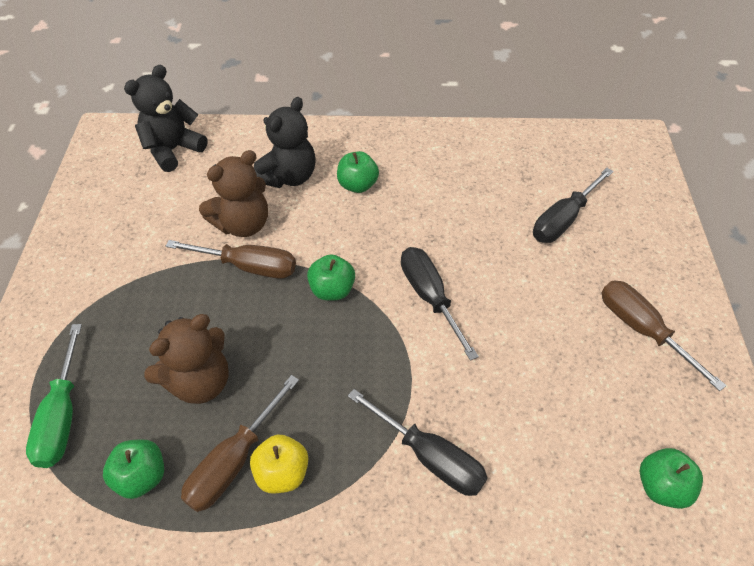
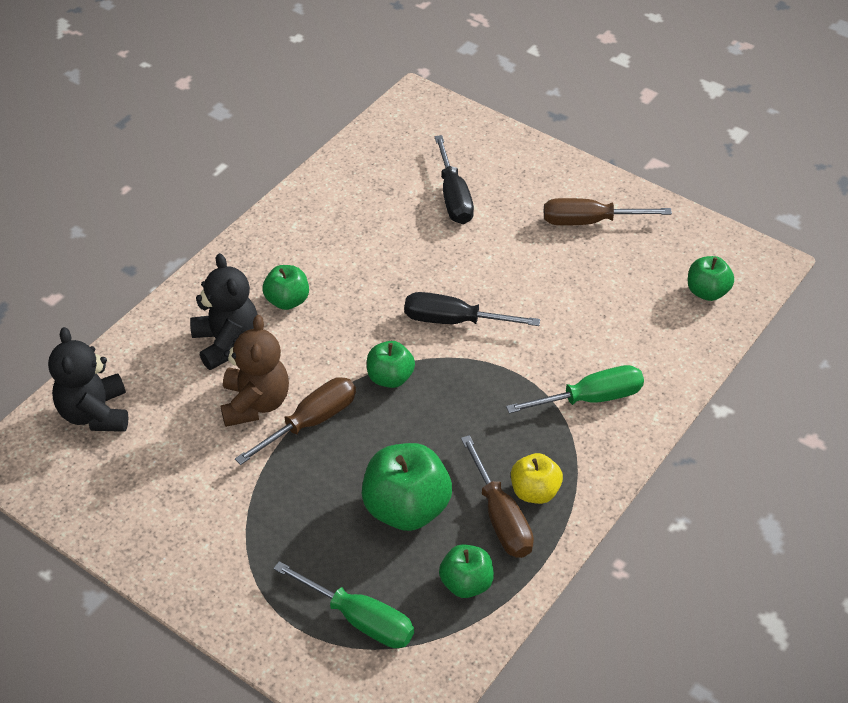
camera: 55 degrees left, 5 degrees down
(200, 381) = (406, 509): brown teddy bear -> green apple
(429, 456) = (590, 399): black screwdriver -> green screwdriver

